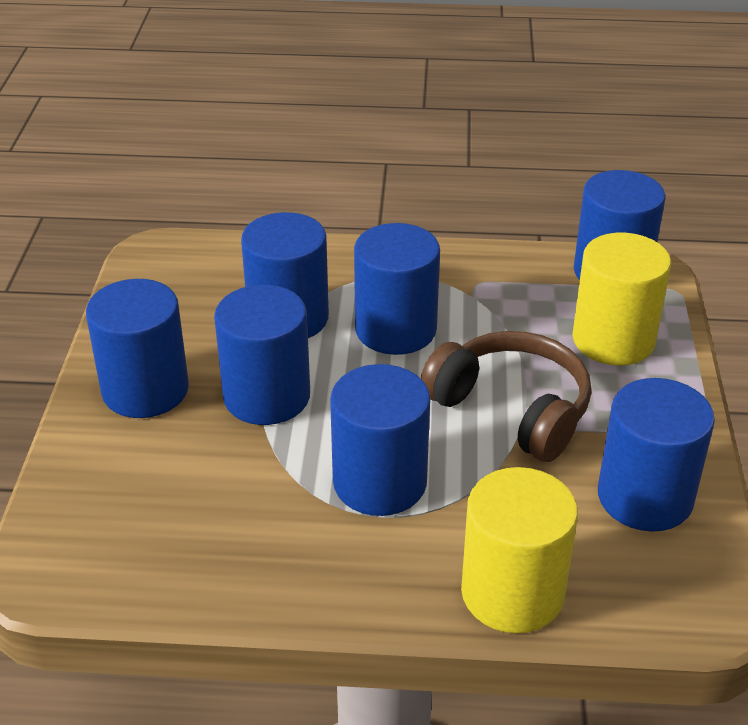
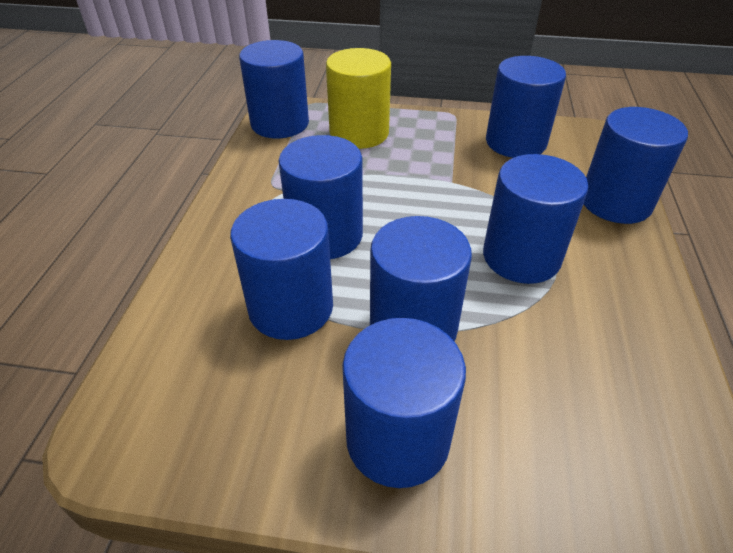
camera: 85 degrees left, 5 degrees up
(512, 409) = (432, 184): brown headphones -> none
(512, 593) = (615, 202): yellow cylinder -> blue cylinder

